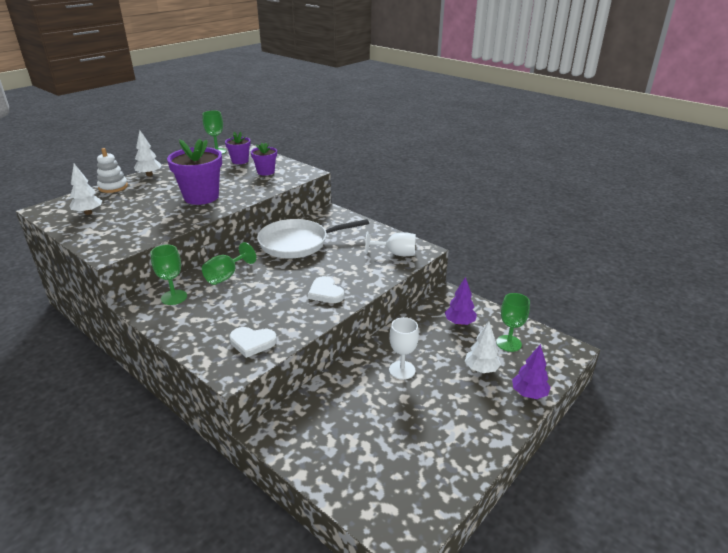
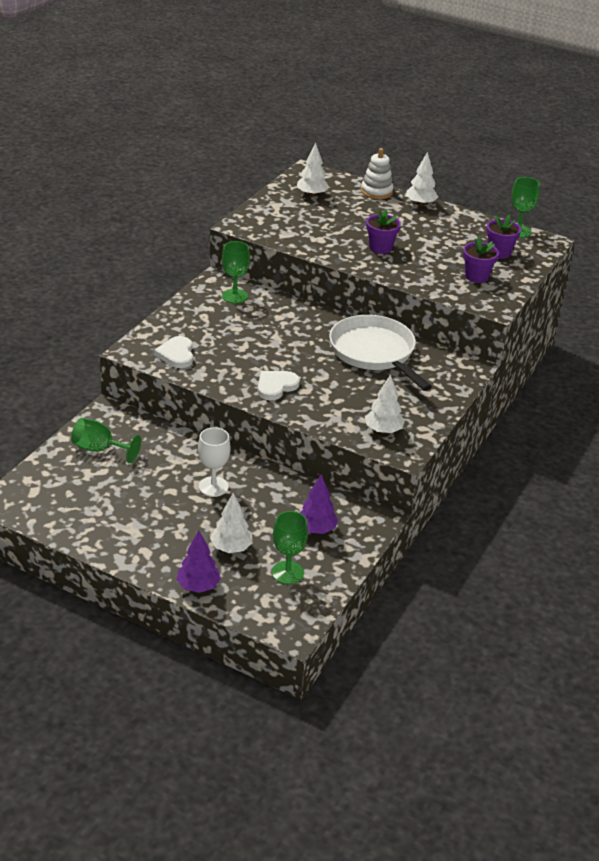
camera: 75 degrees right, 5 degrees up
(201, 197) = (380, 248): purple flower pot -> purple flower pot, size x0.56
(226, 276) = (283, 318): green goblet -> green goblet (99, 449)
(396, 254) = (383, 430): white goblet -> white tree

